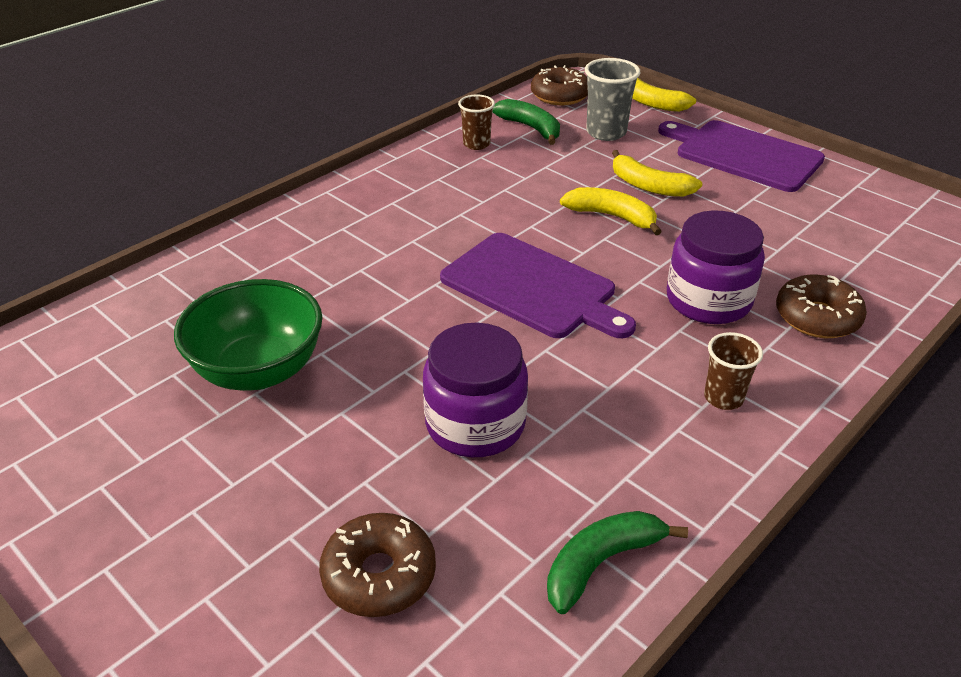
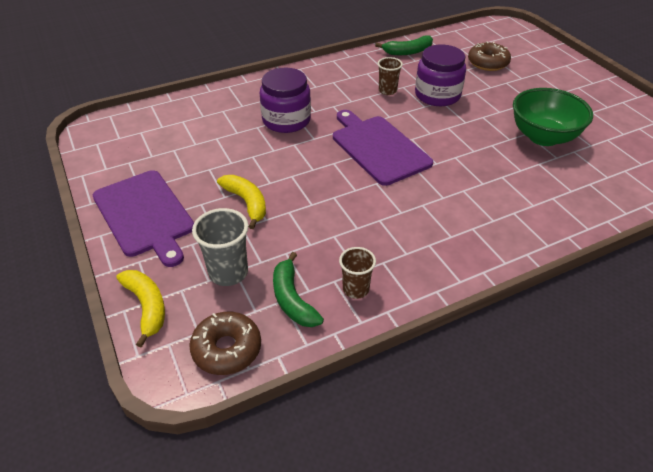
camera: 160 degrees left, 5 degrees up
(612, 216) = (295, 183): yellow banana -> none
(723, 398) = (321, 82): brown cup -> brown cup (387, 91)
(817, 317) = (241, 101): brown donut -> none

